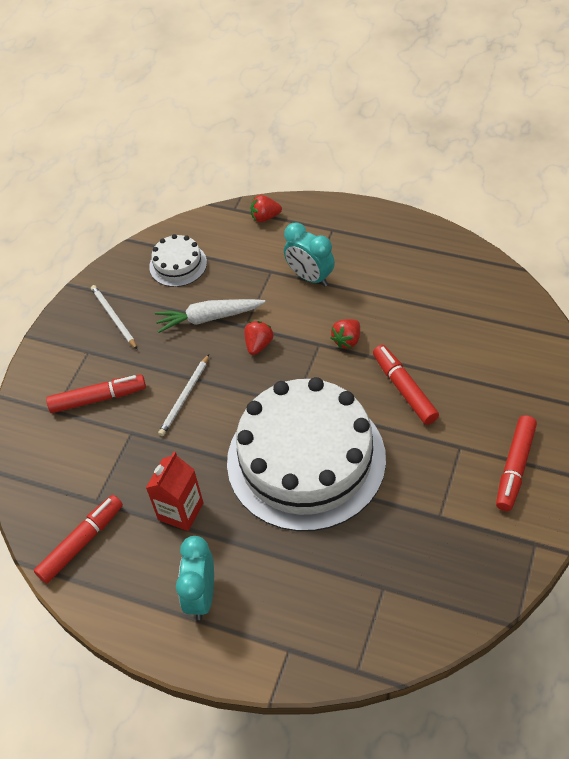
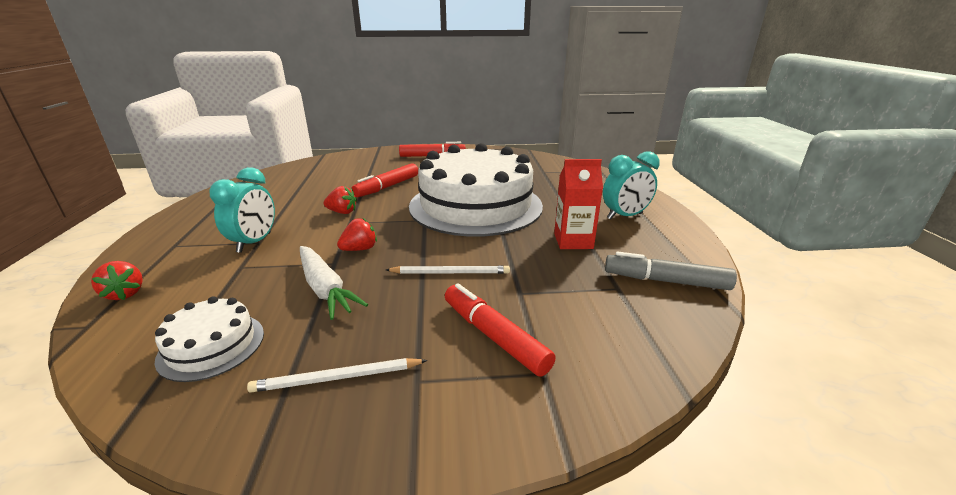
camera: 120 degrees left, 25 degrees down
(81, 542) = (665, 281): red marker -> grey marker
(114, 317) = (337, 378): white pencil -> white pencil turned 45 degrees clockwise
(258, 345) = (360, 249): red strawberry -> red strawberry turned 150 degrees clockwise

